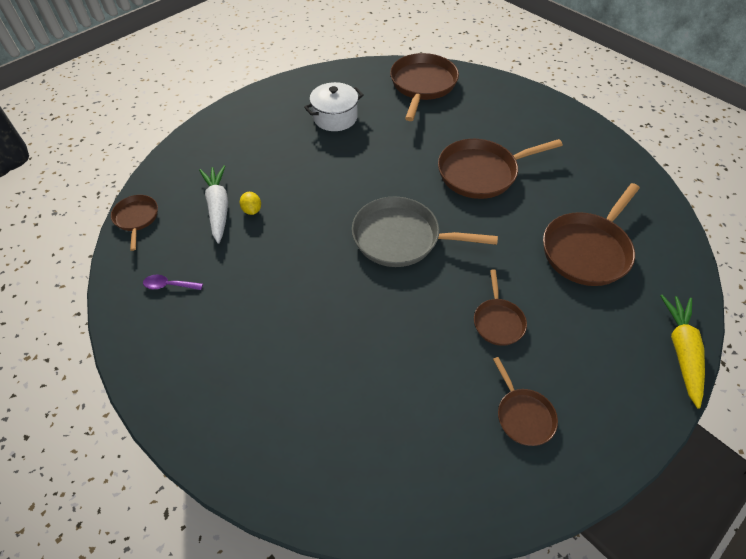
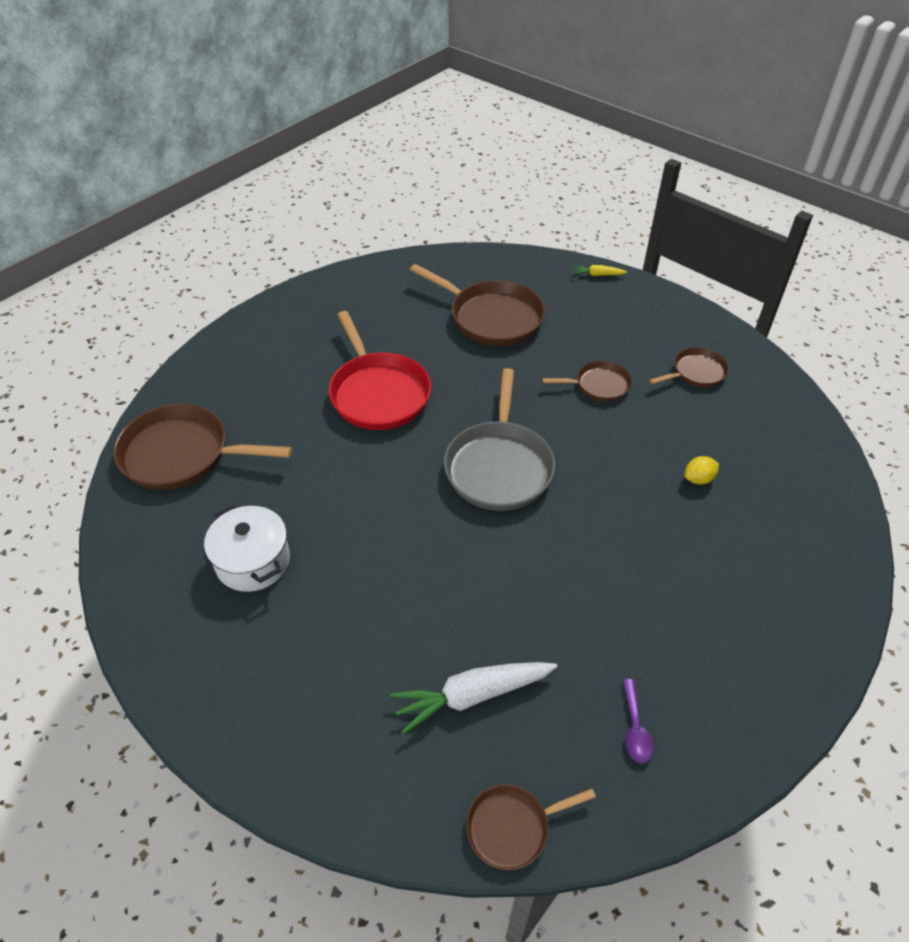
camera: 95 degrees left, 5 degrees down
(252, 210) = (472, 645): yellow lemon -> yellow lemon (698, 479)
(481, 173) = (378, 393): brown pan -> red pan
(681, 351) = (597, 275): yellow carrot -> yellow carrot, size x0.50

